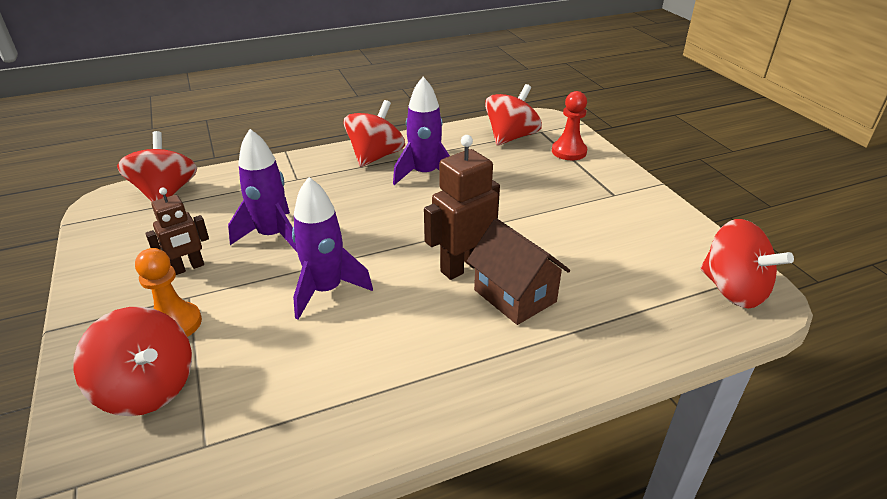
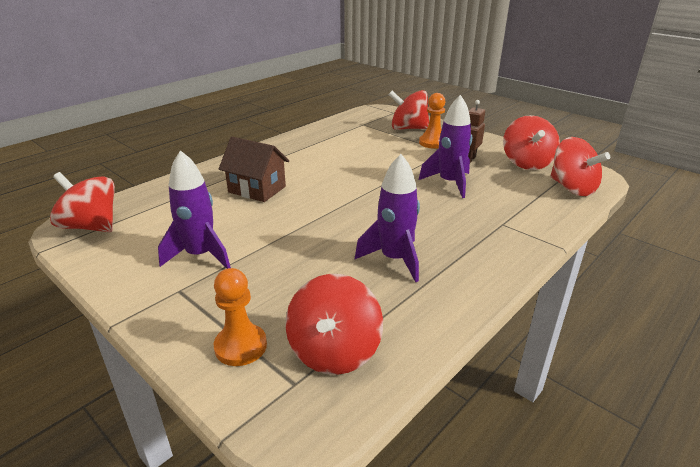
camera: 155 degrees right, 5 degrees down
(326, 290) = (376, 168): purple rocket -> purple rocket (200, 255)
(376, 156) = (467, 266): red spinning top -> red spinning top (527, 163)
(463, 267) = (301, 196): brown robot -> none
(569, 151) = (240, 346): red pawn -> orange pawn

